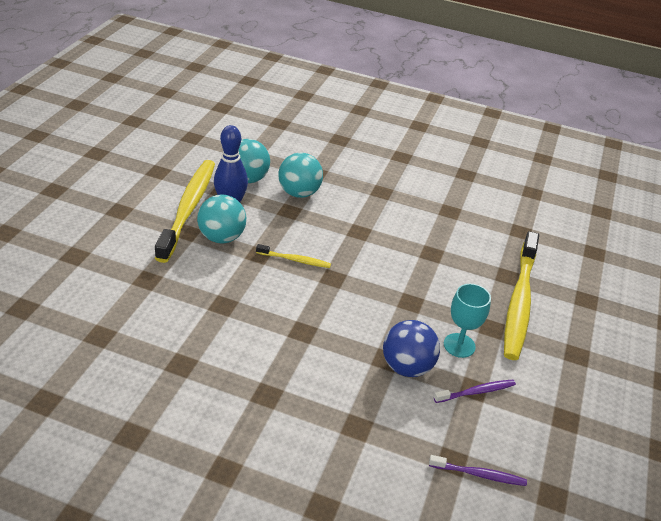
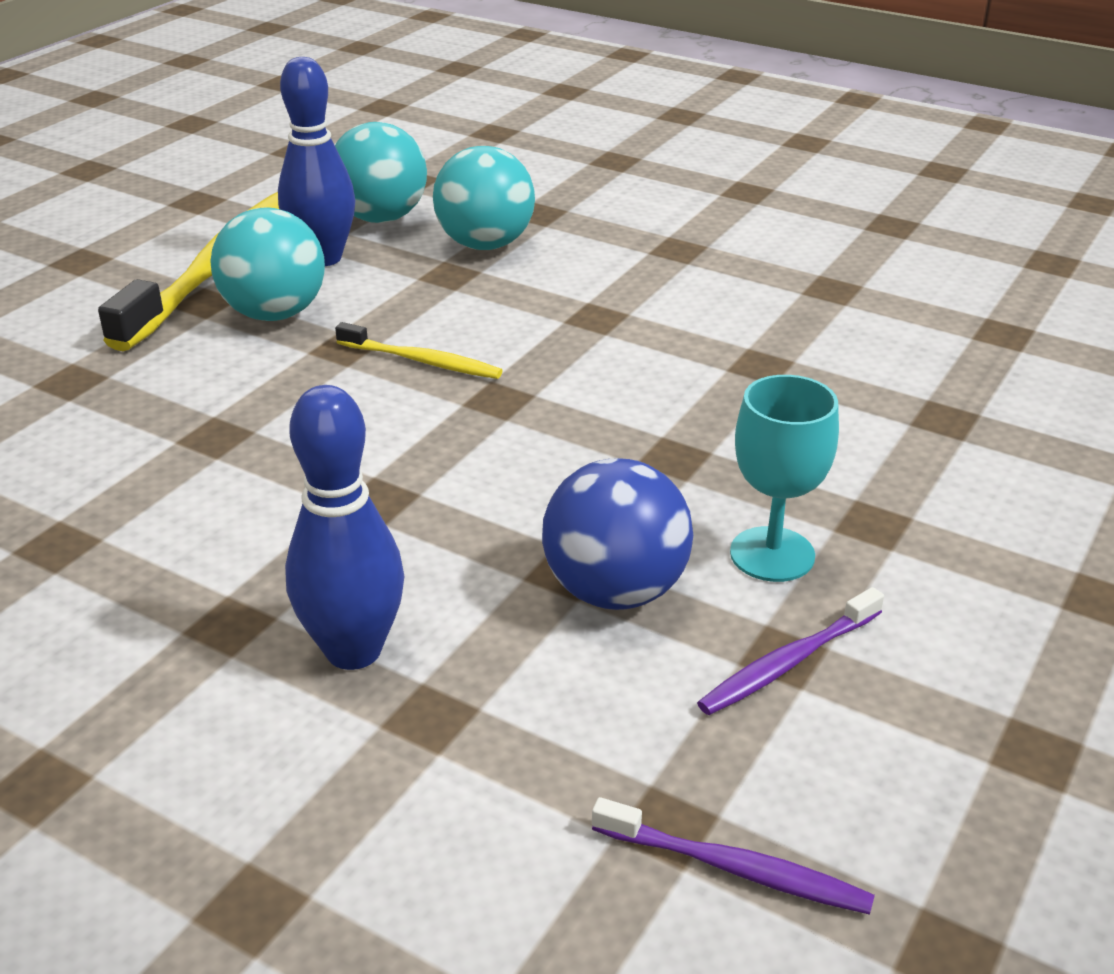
camera: 15 degrees right, 5 degrees down
(319, 402) = (353, 650): none -> blue bowling pin
(476, 392) = (788, 663): purple toothbrush -> purple toothbrush turned 150 degrees clockwise
(519, 302) = (963, 472): yellow toothbrush -> none

